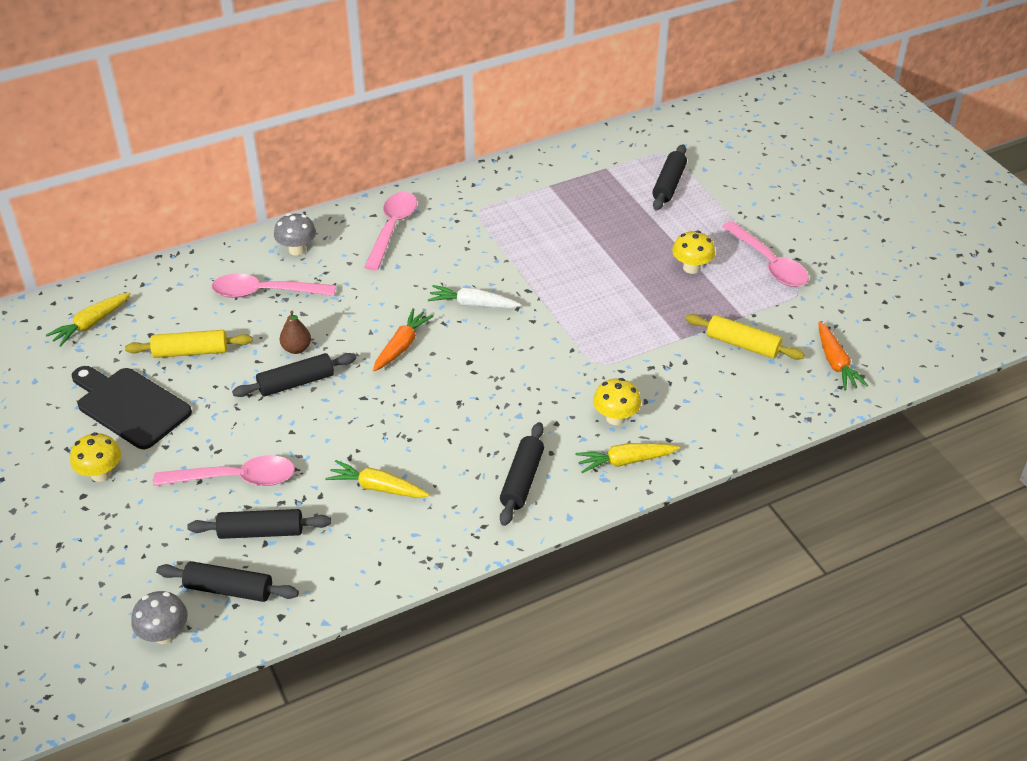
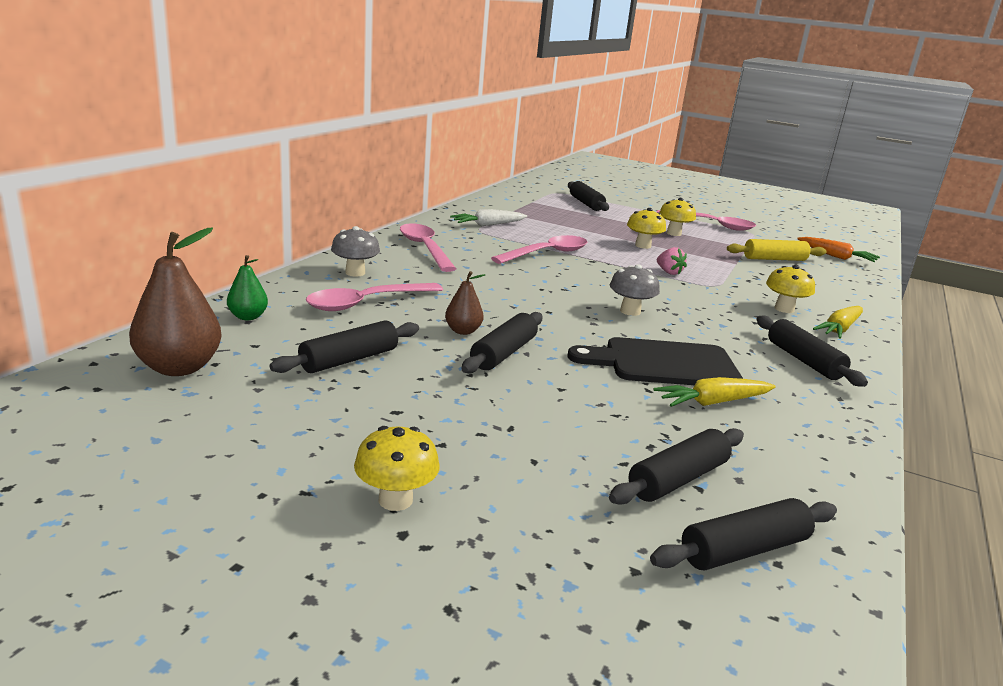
camera: 40 degrees left, 20 degrees down
(91, 324) = (179, 368): yellow carrot -> brown pear
(130, 406) = (339, 422): black cutting board -> black cutting board (663, 364)
(164, 634) = (765, 644): grey mushroom -> grey mushroom (630, 311)
(173, 284) = (248, 317): none -> green pear
(191, 352) = (349, 360): yellow rolling pin -> black rolling pin
(235, 479) = (570, 444): pink spoon -> pink spoon (547, 254)
(401, 346) = (556, 308): orange carrot -> none
(473, 304) = (568, 275): white carrot -> white carrot (488, 225)
(581, 330) = (669, 272): none -> pink strawberry
(619, 280) = (643, 246): none -> yellow mushroom

